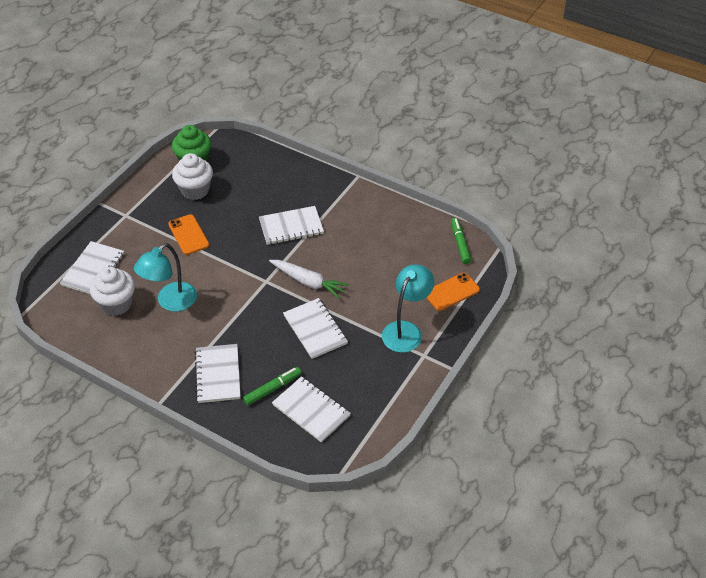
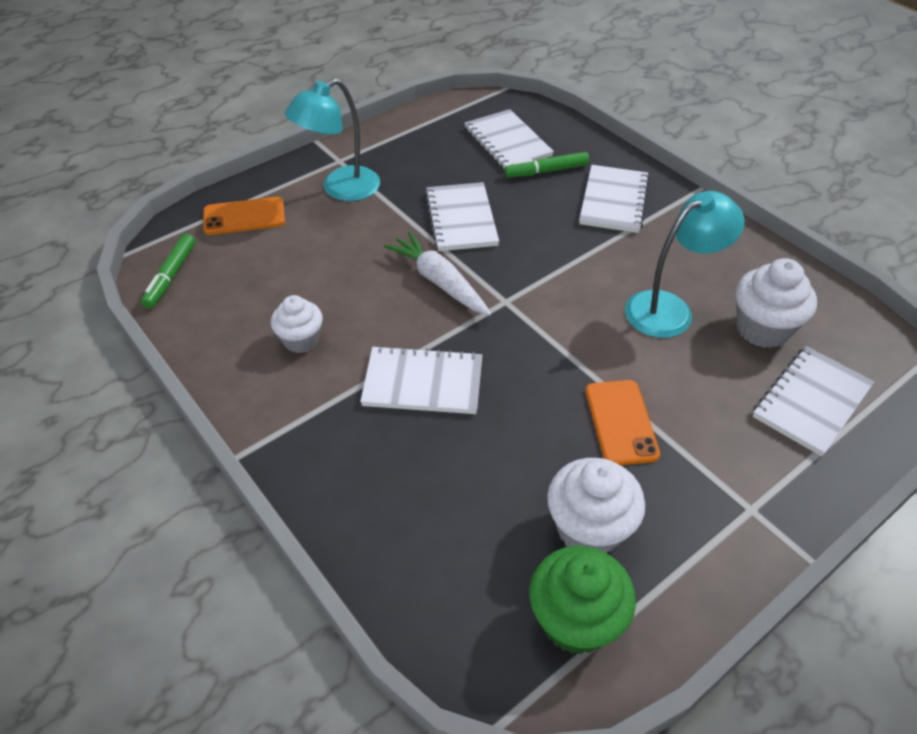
camera: 160 degrees left, 0 degrees up
(364, 230) = (301, 340): none -> white cupcake

